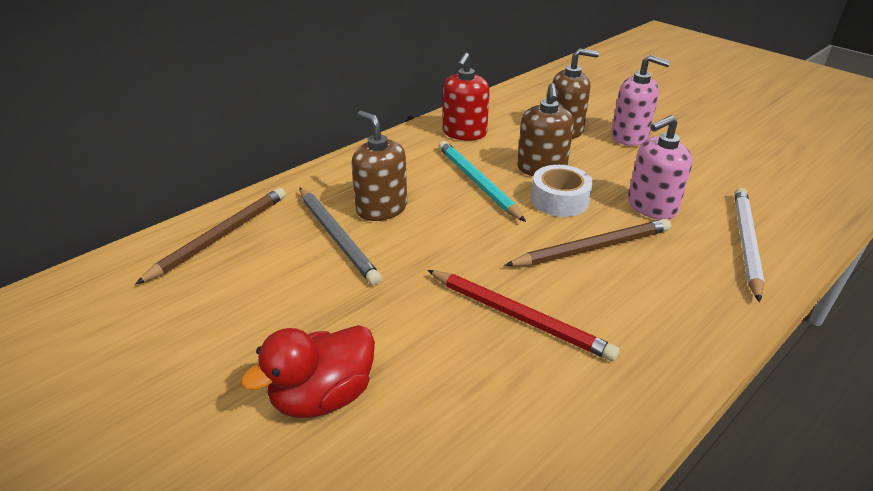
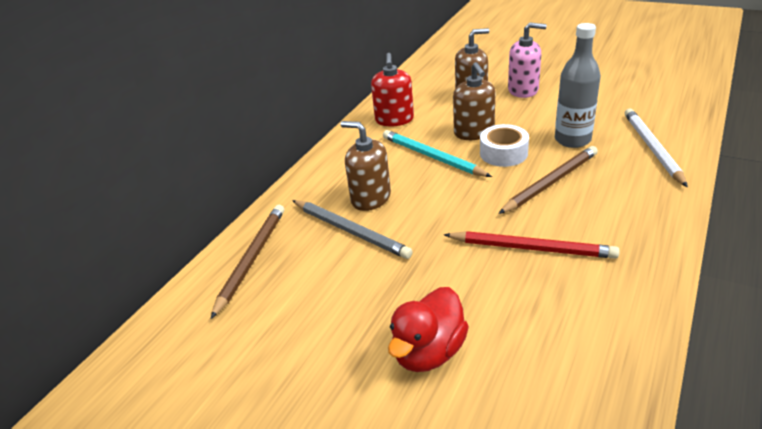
camera: 15 degrees left, 0 degrees up
(651, 206) = (572, 140): pink soap dispenser -> grey bottle

